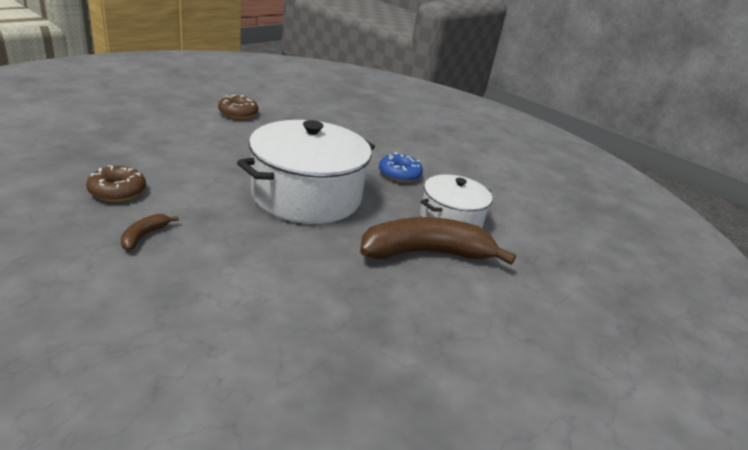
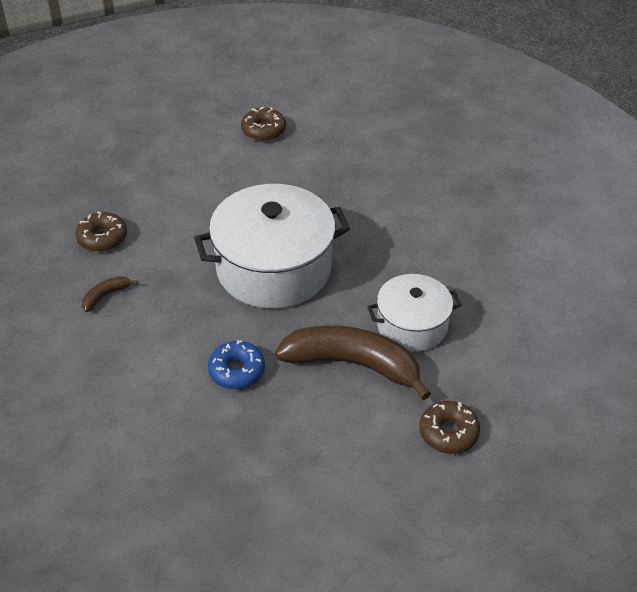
camera: 30 degrees right, 15 degrees up
(399, 174) = (396, 250): blue donut -> blue donut (236, 371)
(543, 288) = (448, 433): none -> brown donut

